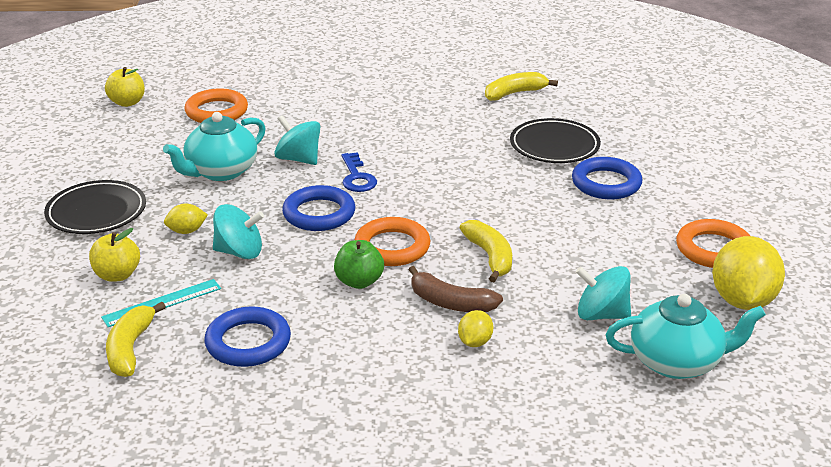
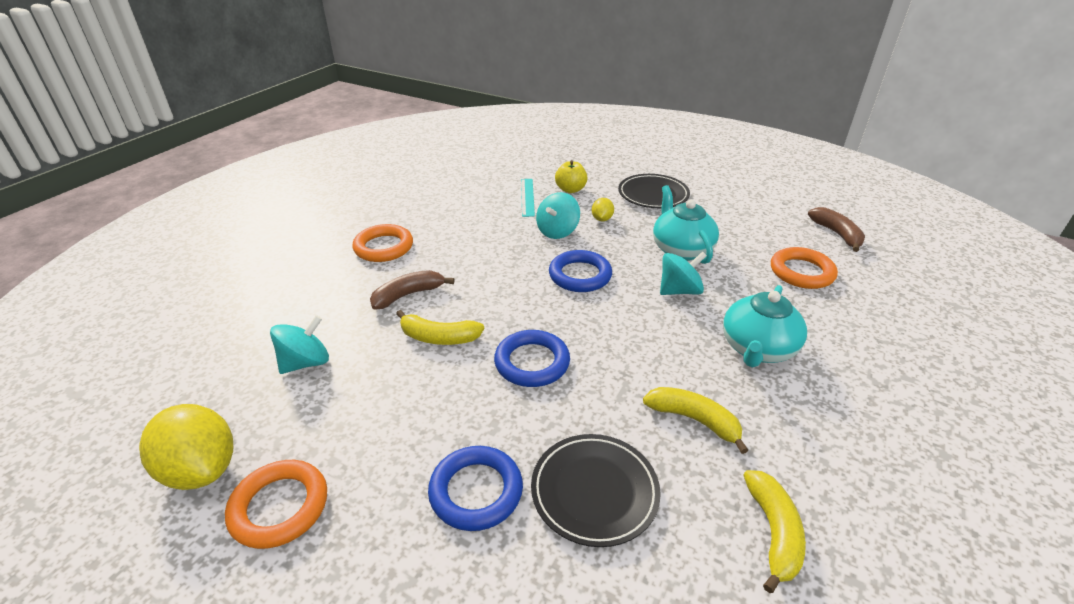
camera: 120 degrees right, 5 degrees up
(127, 102) = (837, 234): yellow apple -> brown banana
(130, 349) = (495, 182): yellow banana -> yellow banana (694, 420)
(248, 342) = (459, 213): blue ring -> blue ring (532, 362)
(357, 177) = (625, 312): blue key -> none
(359, 282) = (475, 266): green apple -> none
(392, 247) = (502, 294): orange ring -> orange ring (384, 247)
(475, 342) = (358, 289): yellow lemon -> none
(677, 362) = (213, 374): turquoise teapot -> turquoise teapot (757, 349)

